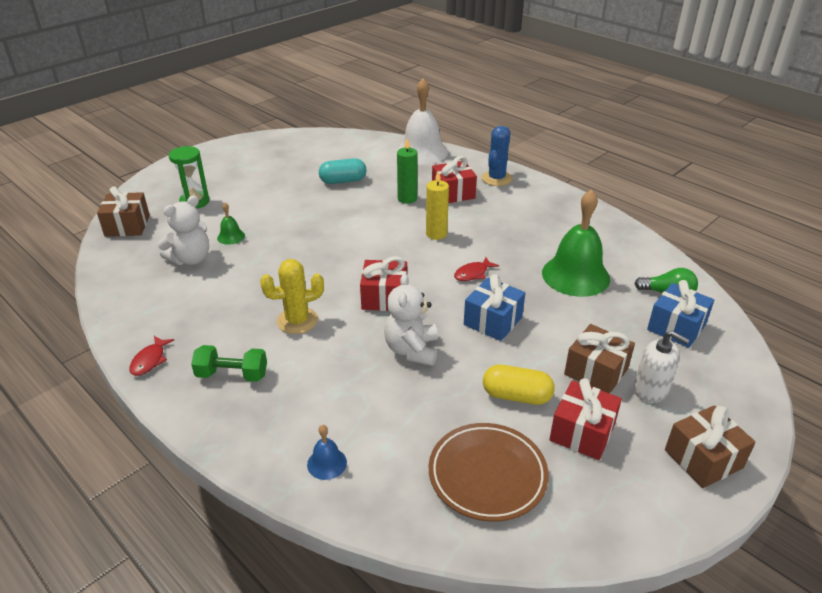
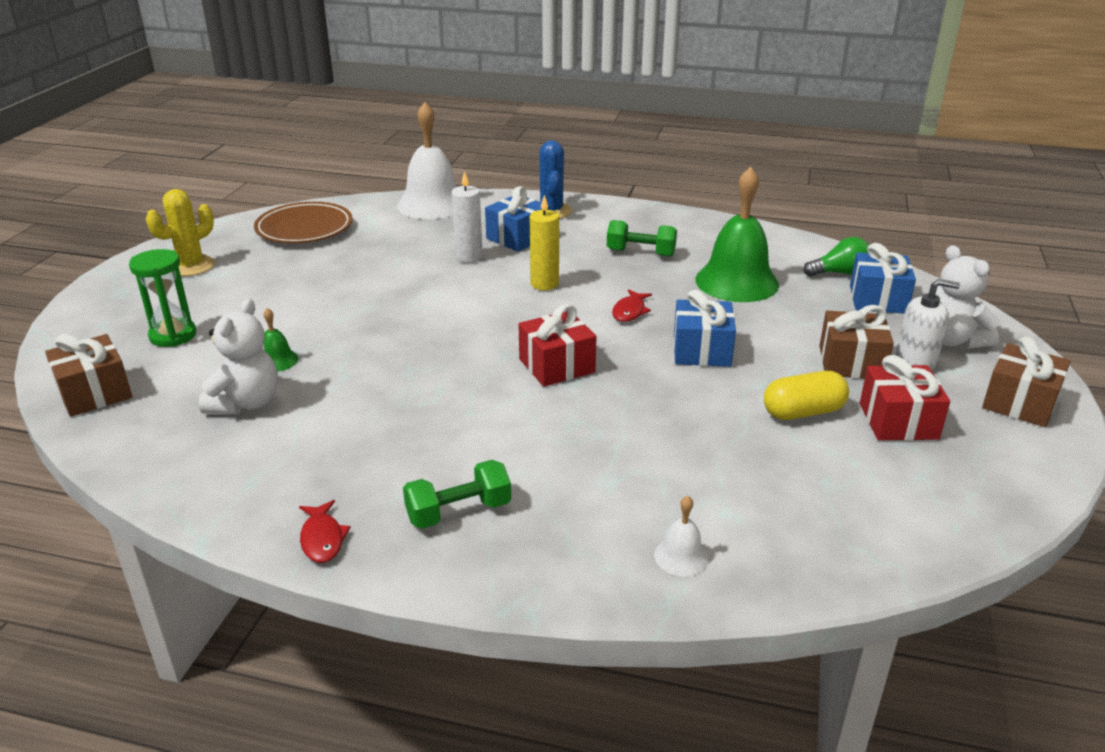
camera: 30 degrees left, 5 degrees down
(297, 321) = (477, 424): yellow cactus -> yellow cactus (191, 266)
(327, 463) = (681, 556): blue bell -> white bell
(343, 181) = (365, 258): turquoise capsule -> none
(407, 198) = (469, 257): green candle -> white candle
(412, 350) = (647, 407): white teddy bear -> white teddy bear (952, 341)
(453, 193) = (518, 238): red gift -> blue gift
(487, 475) = (856, 495): brown plate -> brown plate (304, 228)
(527, 230) = (640, 253): none -> green dumbbell

